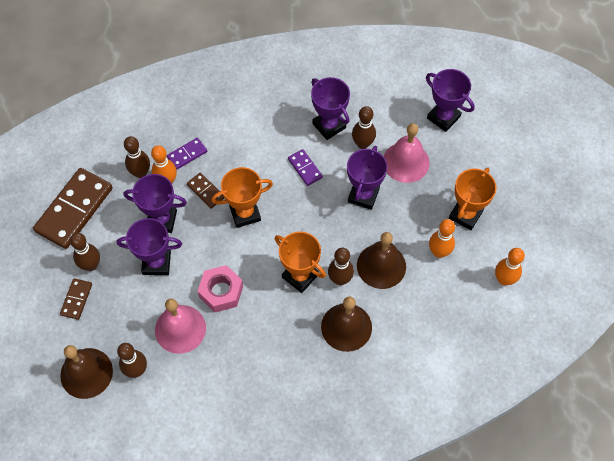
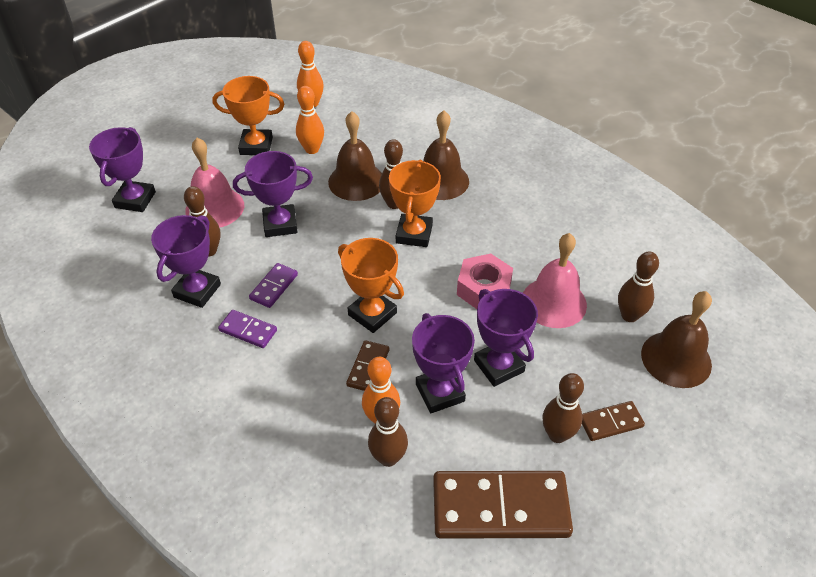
camera: 120 degrees left, 15 degrees down
(187, 154) = (325, 418): purple domino -> purple domino (248, 330)

